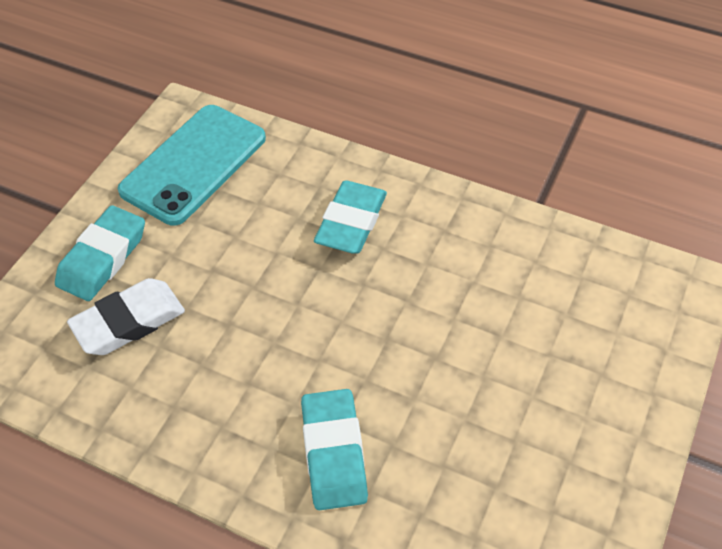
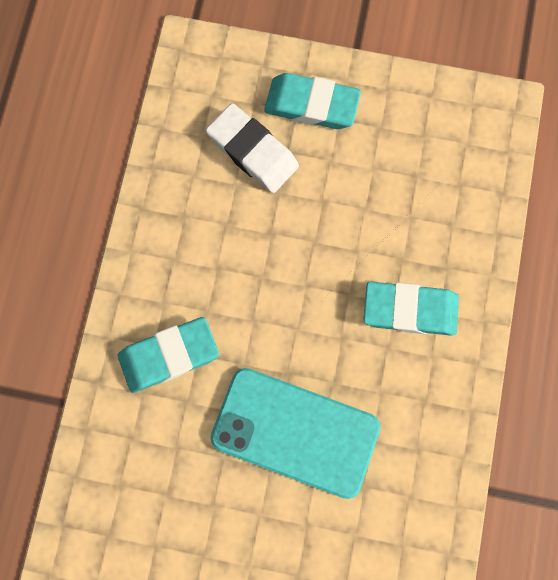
camera: 75 degrees right, 25 degrees up
(194, 164) = (439, 144): turquoise phone -> turquoise phone (295, 432)

